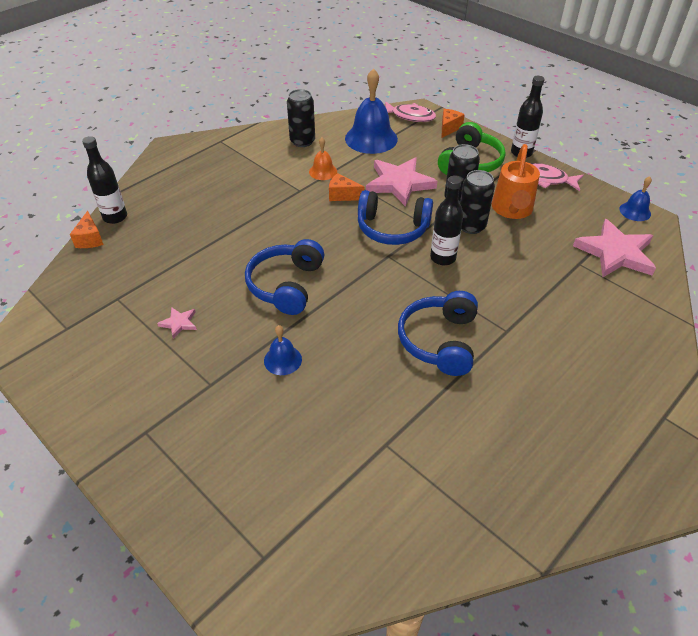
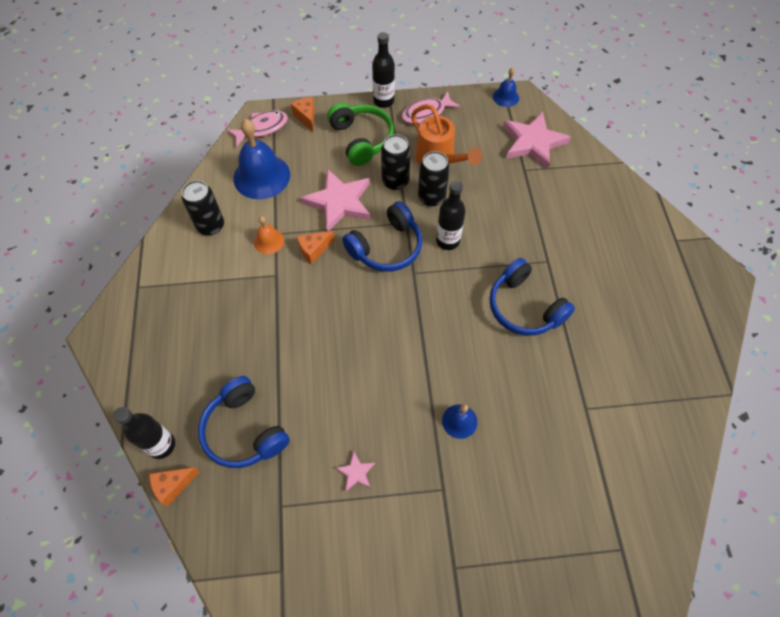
camera: 50 degrees left, 15 degrees up
(90, 239) = (173, 485): orange cheese -> orange cheese turned 120 degrees clockwise
(286, 285) = (382, 364): blue headphones -> blue headphones (244, 430)

